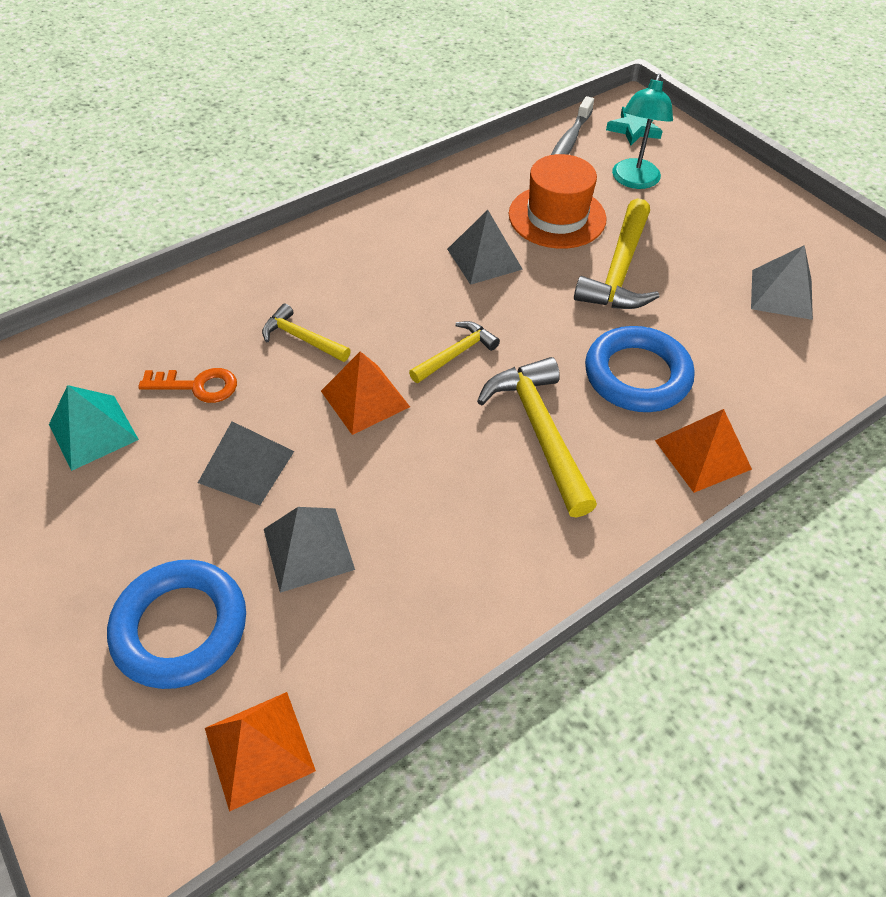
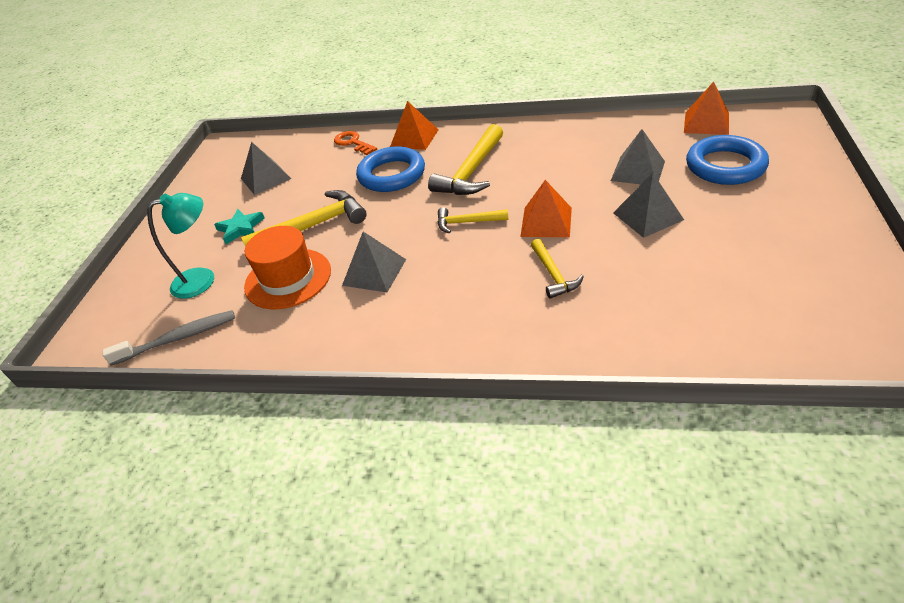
camera: 130 degrees left, 10 degrees down
(93, 432) = (747, 276): turquoise pyramid -> none
(197, 386) = (652, 275): orange key -> orange key (353, 143)
(634, 129) = (122, 323): turquoise star -> turquoise star (241, 228)

